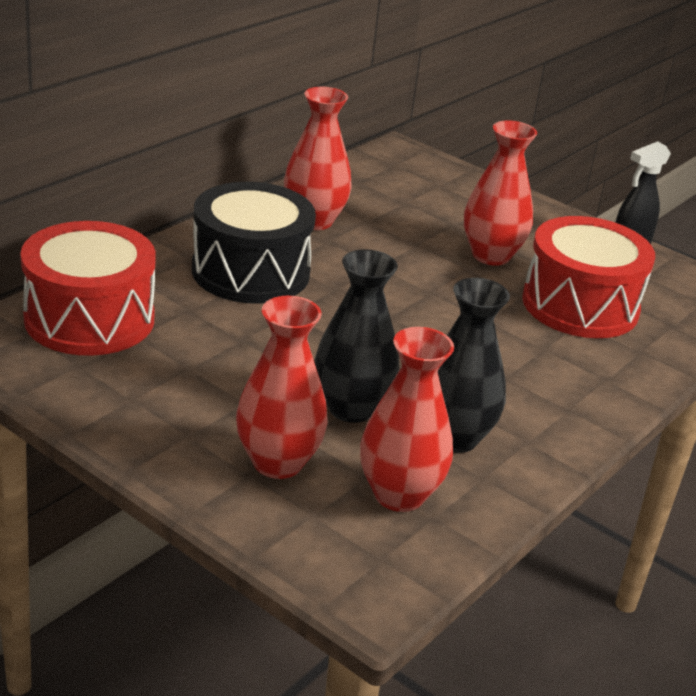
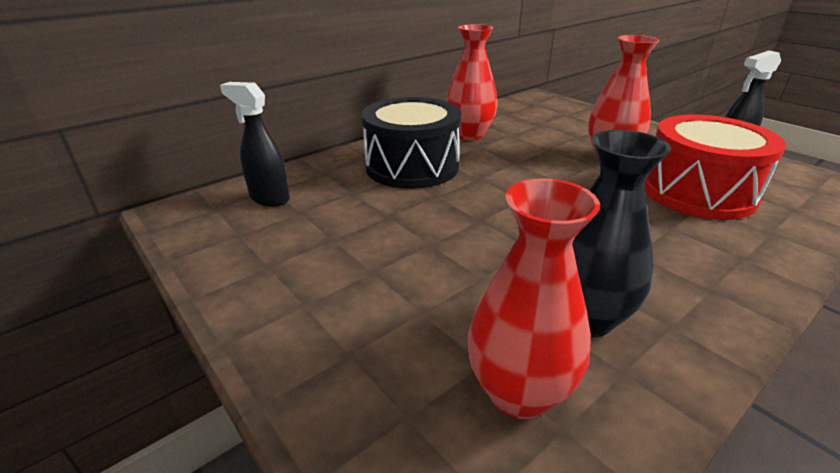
camera: 15 degrees right, 0 degrees up
(89, 319) = (269, 198): red drum -> black spray bottle
(277, 462) = (385, 341): red vase -> none
(351, 408) = (476, 281): black vase -> none

